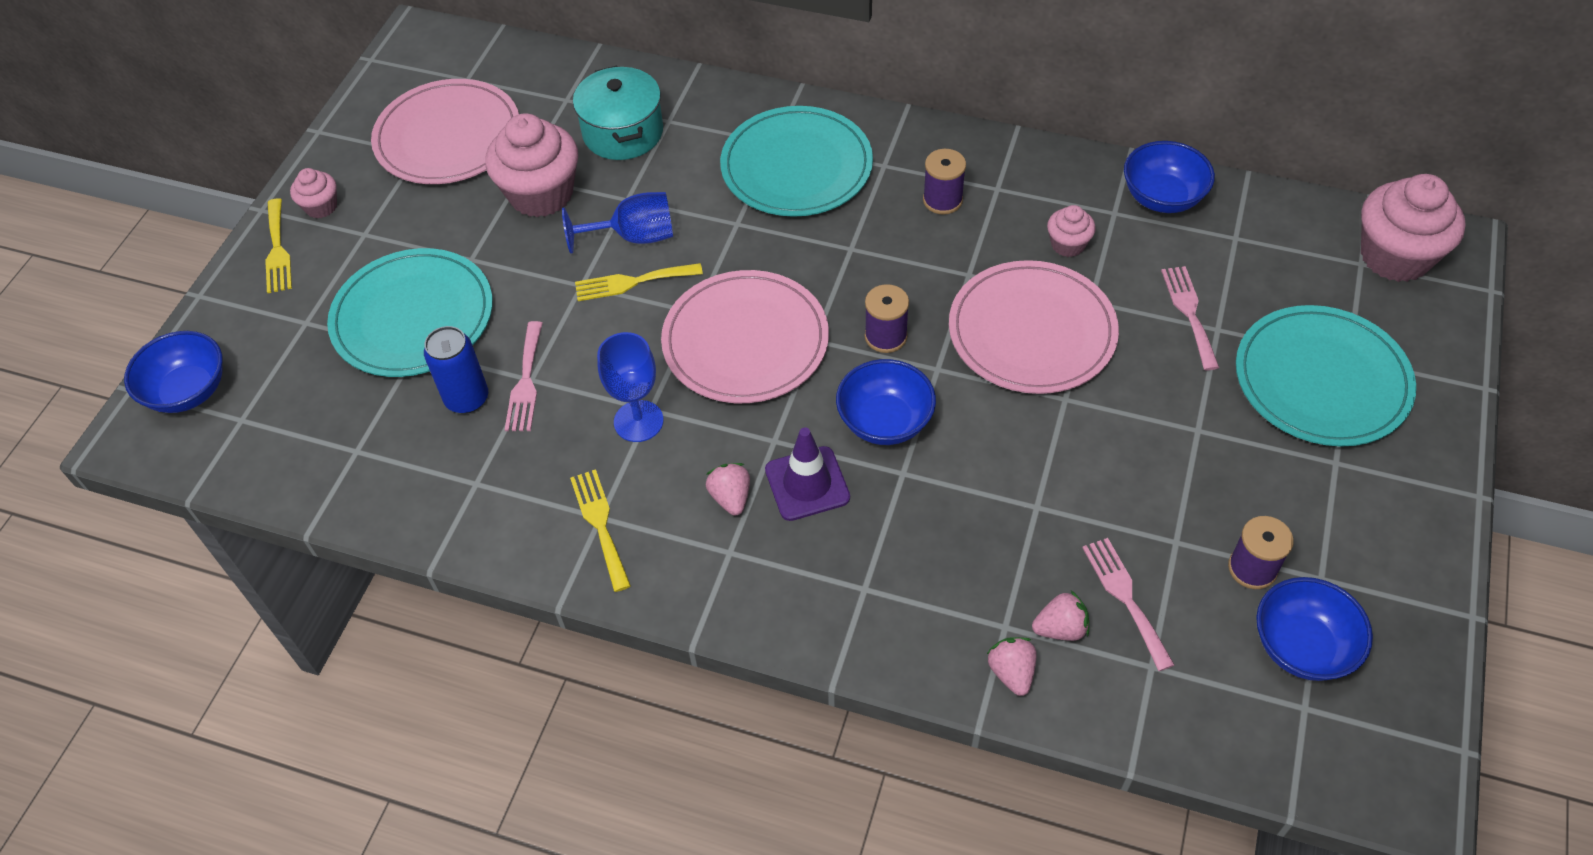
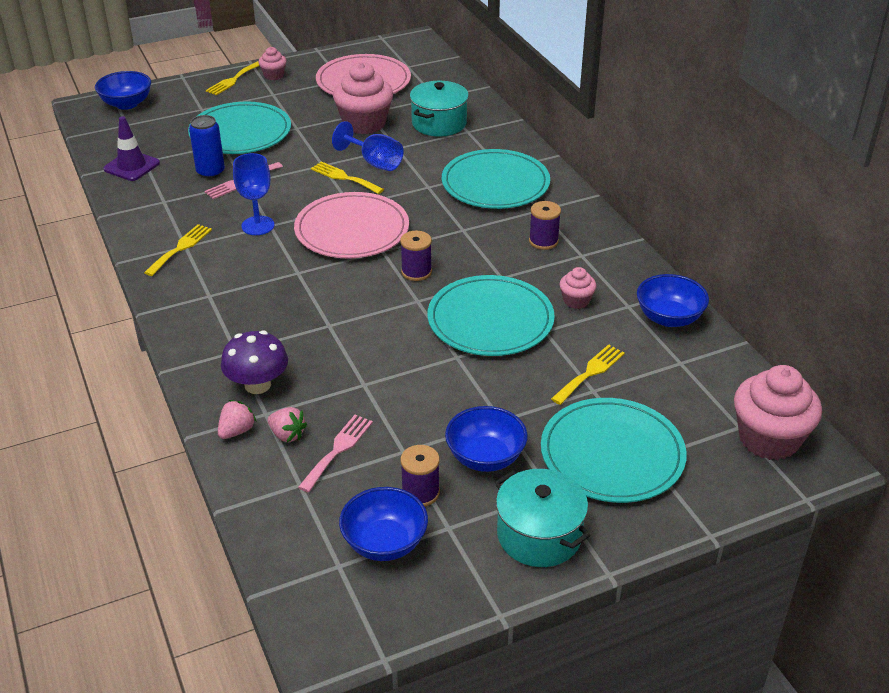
camera: 45 degrees right, 15 degrees down
(731, 497) = (244, 278): pink strawberry -> none
(807, 484) = (282, 297): purple traffic cone -> purple traffic cone (132, 166)
(885, 421) = (356, 301): blue bowl -> blue bowl (485, 457)
(947, 604) = (257, 385): none -> purple mushroom
(1032, 331) = (490, 320): pink plate -> turquoise plate
(1189, 312) = (590, 372): pink fork -> yellow fork
(1388, 513) = (539, 535): none -> turquoise pot

